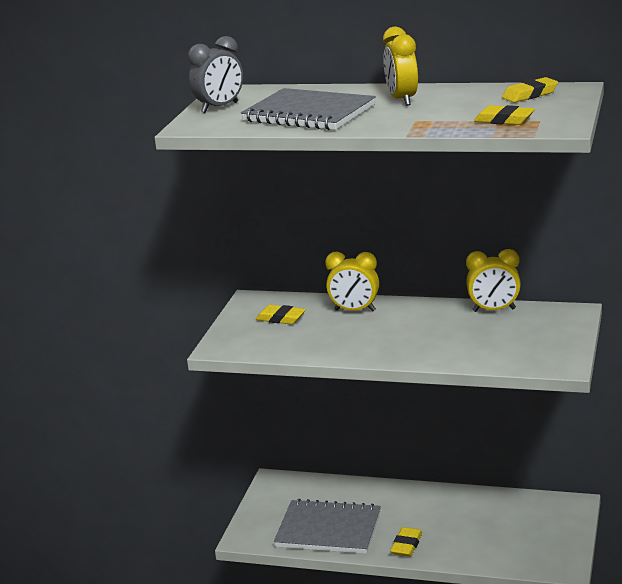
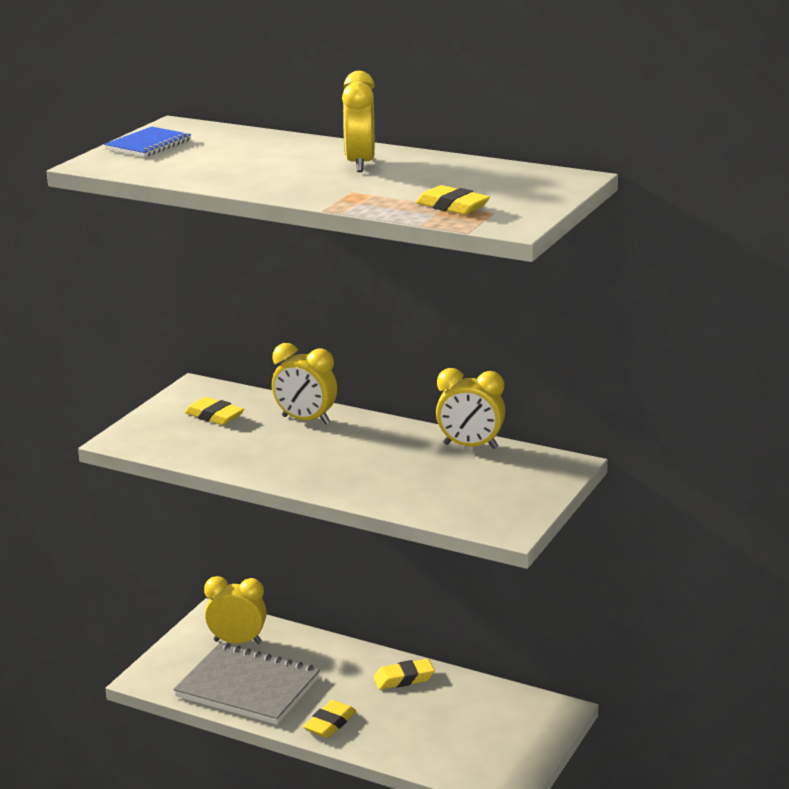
camera: 10 degrees right, 0 degrees up
(220, 107) = (148, 145): grey clock -> blue notebook
(302, 497) = (237, 642): none -> yellow clock
(309, 113) = (239, 166): grey notebook -> none
(530, 95) = (513, 178): yellow eraser -> yellow eraser (404, 679)

